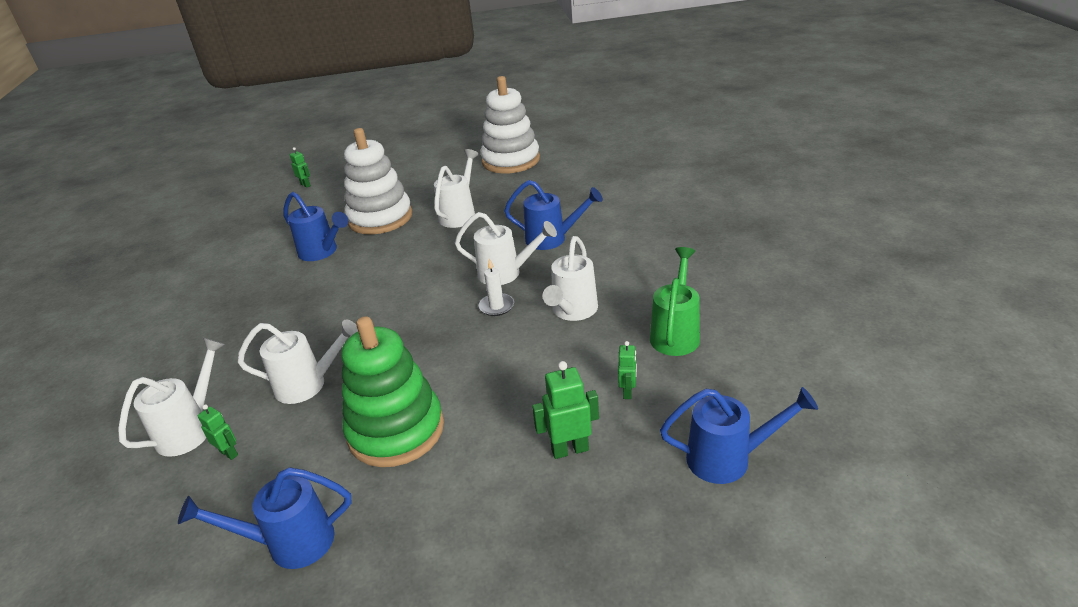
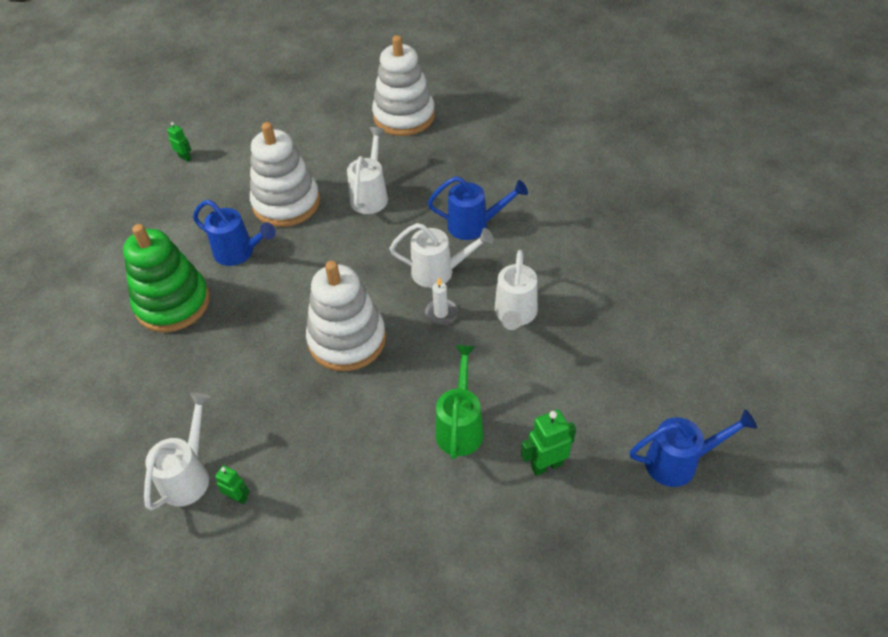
camera: 10 degrees left, 15 degrees up
(291, 543) = (331, 579): blue watering can -> none
(308, 385) = (285, 417): white watering can -> none
(395, 323) = (347, 340): none -> white stacking toy
(396, 430) = (387, 459): green stacking toy -> green stacking toy (173, 303)
(628, 392) = (584, 402): green robot -> none
(676, 333) = (614, 335): green watering can -> green watering can (460, 427)

